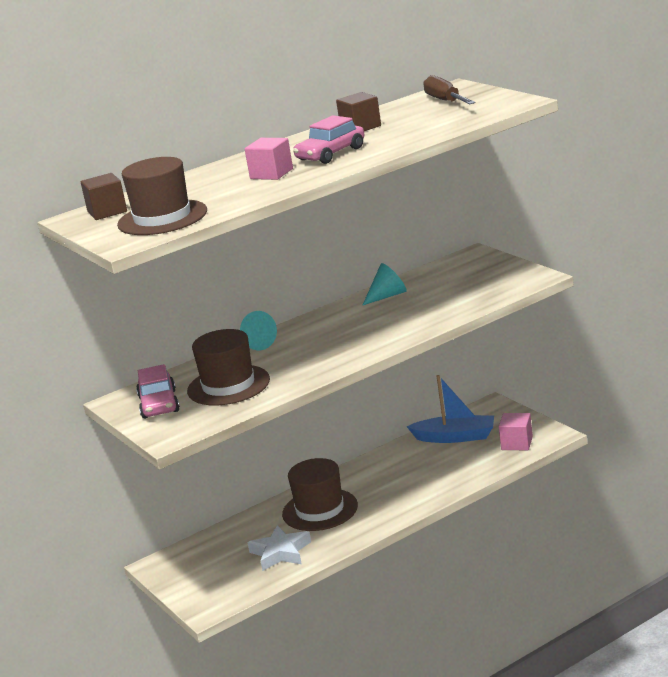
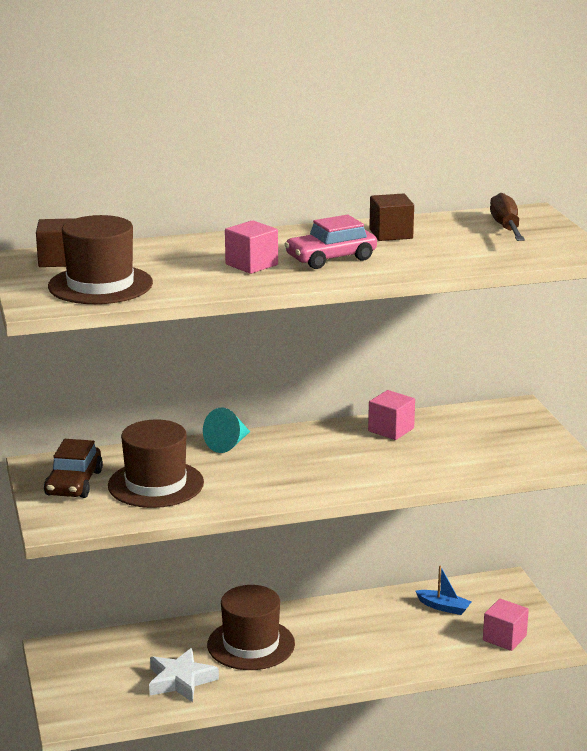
camera: 15 degrees right, 0 degrees up
(159, 404) = (74, 483): pink car -> brown car
(387, 296) = (391, 430): turquoise cone -> pink cube
(455, 437) = (443, 607): blue boat -> blue boat, size x0.57

